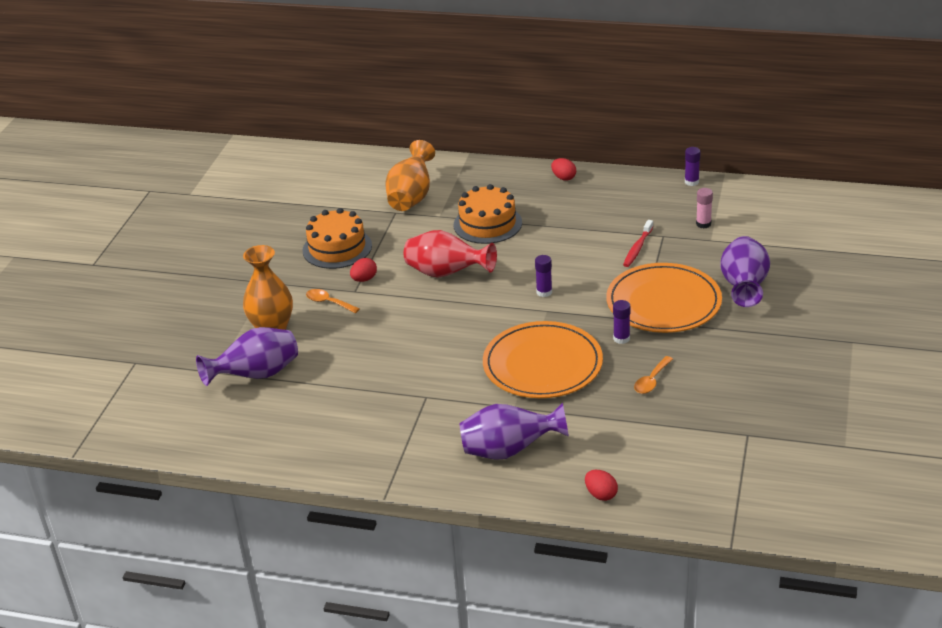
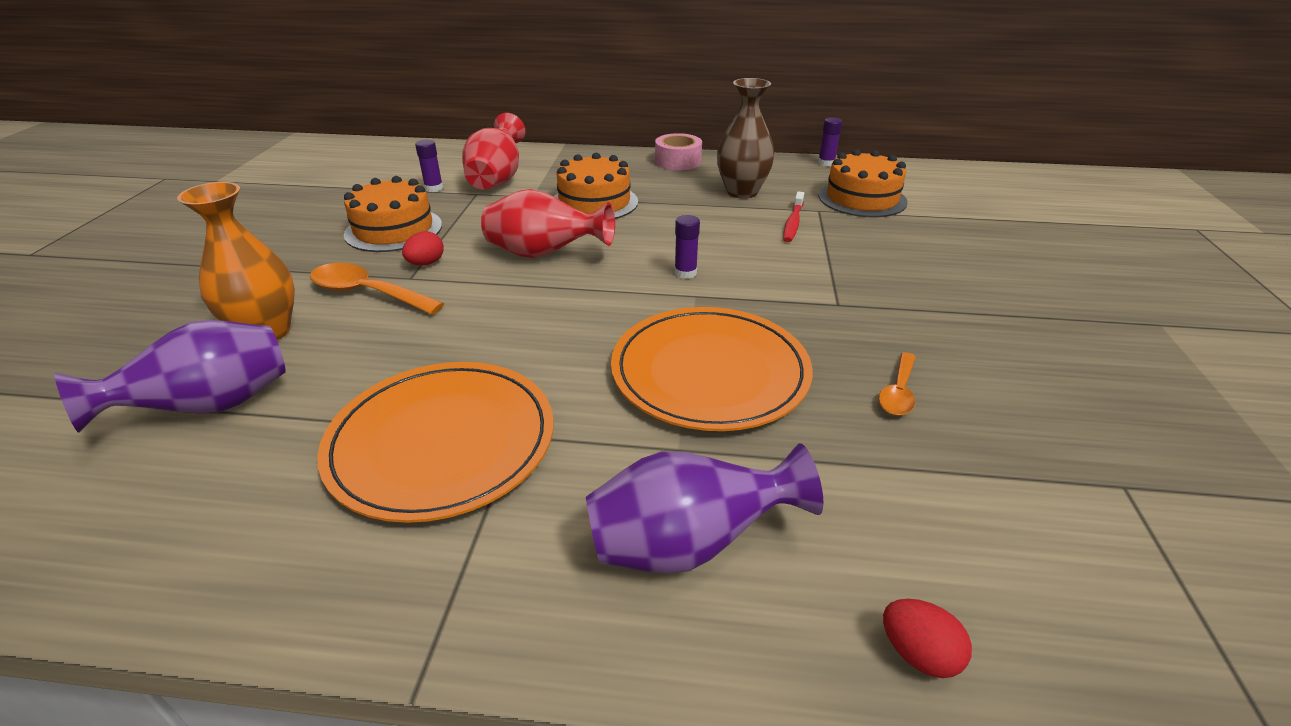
camera: 10 degrees left, 0 degrees up
(328, 302) = (367, 293): orange spoon -> orange spoon, size x1.65
(411, 197) = (497, 179): orange vase -> red vase
(563, 178) = (678, 161): red egg -> pink tape
(608, 215) = (742, 192): none -> brown vase
(621, 338) = (820, 330): purple glue stick -> purple glue stick (434, 188)
(663, 302) = (858, 281): orange plate -> orange plate (442, 442)
(703, 224) = (862, 198): pink glue stick -> orange cake
(744, 287) = (956, 261): purple vase -> none

